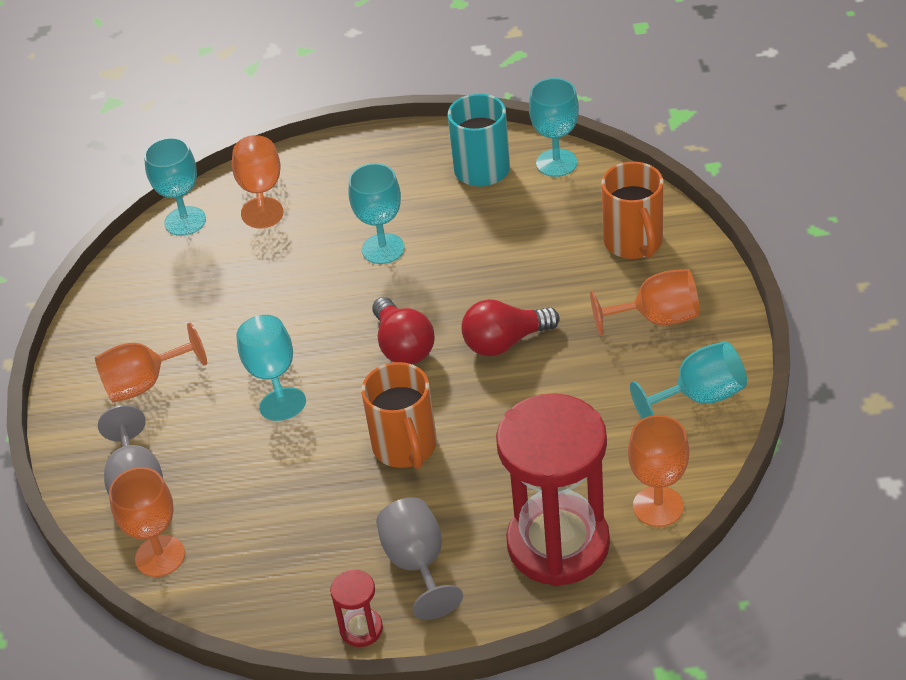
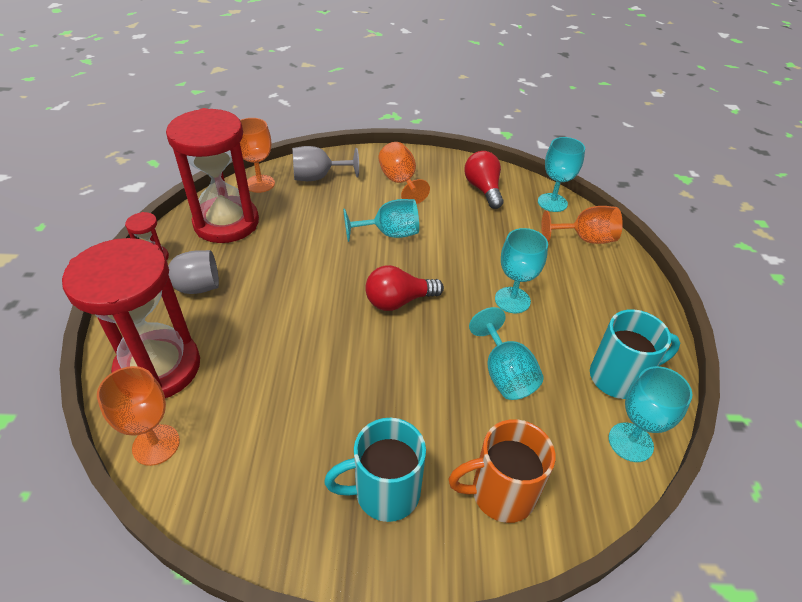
camera: 90 degrees right, 0 degrees up
(268, 568) = (226, 223): none -> red hourglass
(405, 447) = (296, 292): orange mug -> none
(505, 342) = (385, 365): red light bulb -> red light bulb (483, 189)
(656, 318) = (384, 492): orange goblet -> turquoise mug
(699, 397) = (266, 509): turquoise goblet -> turquoise goblet (504, 374)

